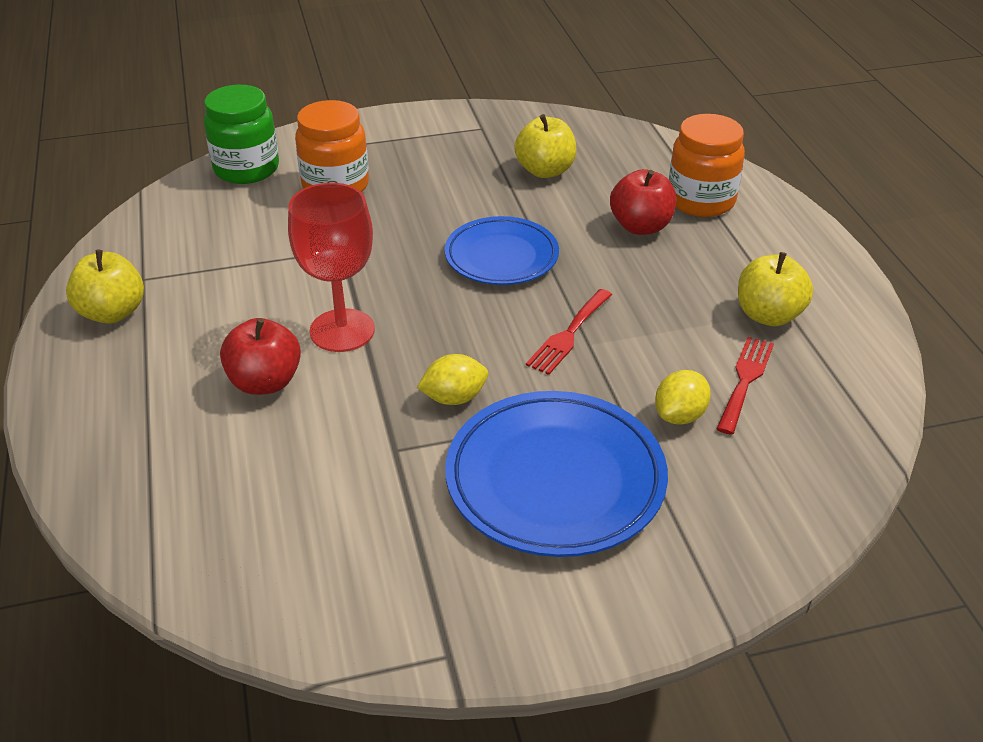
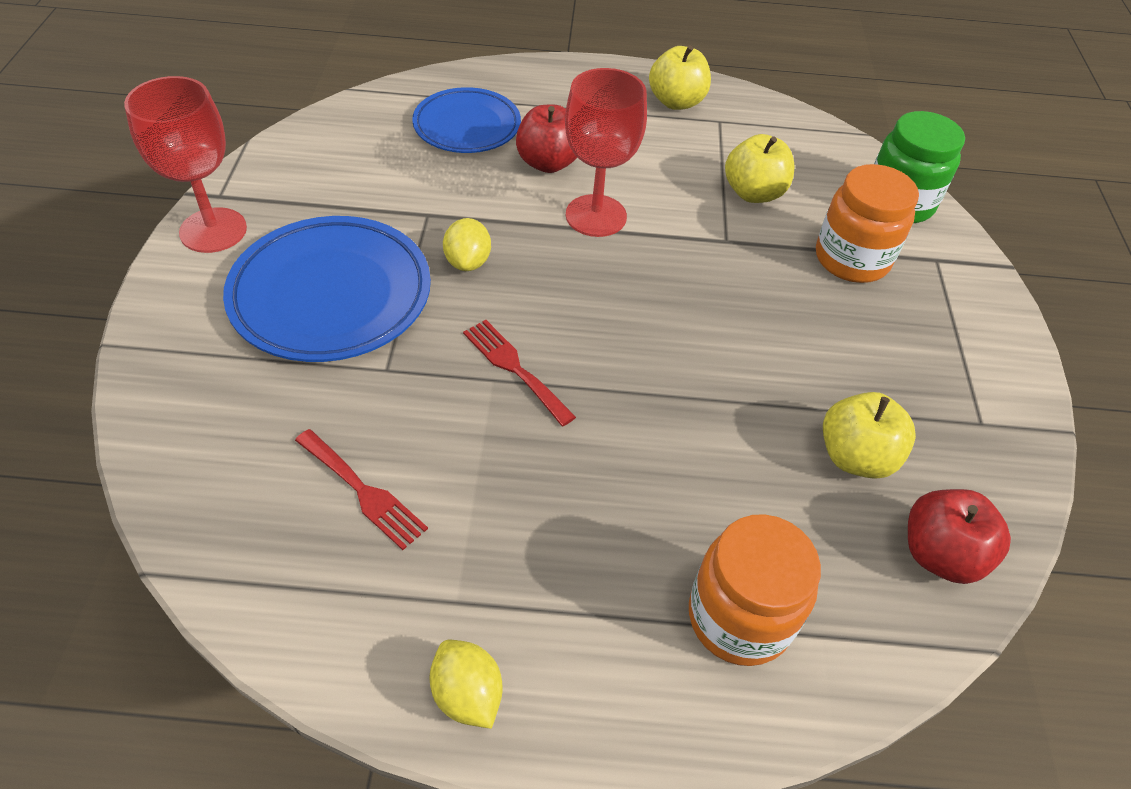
camera: 105 degrees right, 10 degrees up
(501, 256) = (673, 356): blue plate -> blue plate (467, 126)
(514, 627) = (213, 230): none -> red goblet
(641, 226) = (694, 514): red apple -> red apple (940, 554)
(680, 415) = (349, 411): yellow lemon -> yellow lemon (467, 694)
(768, 315) = (457, 573): yellow apple -> yellow apple (753, 193)

